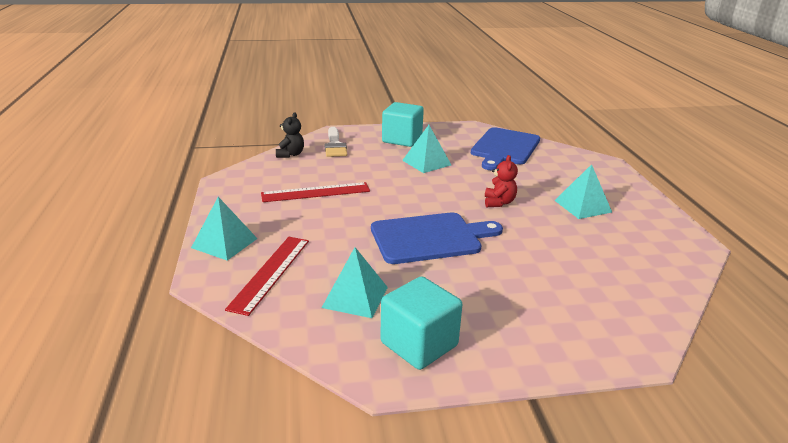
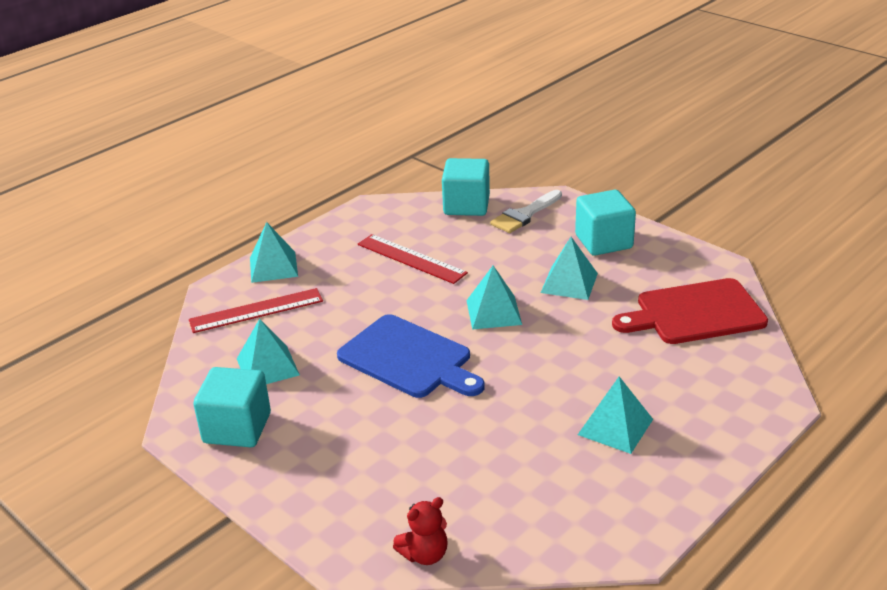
camera: 55 degrees right, 5 degrees up
(290, 154) = (466, 205): black teddy bear -> turquoise cube
(421, 192) = (494, 312): none -> turquoise pyramid
(499, 202) = (540, 367): red teddy bear -> red teddy bear (424, 554)
(505, 148) = (695, 313): blue cutting board -> red cutting board

